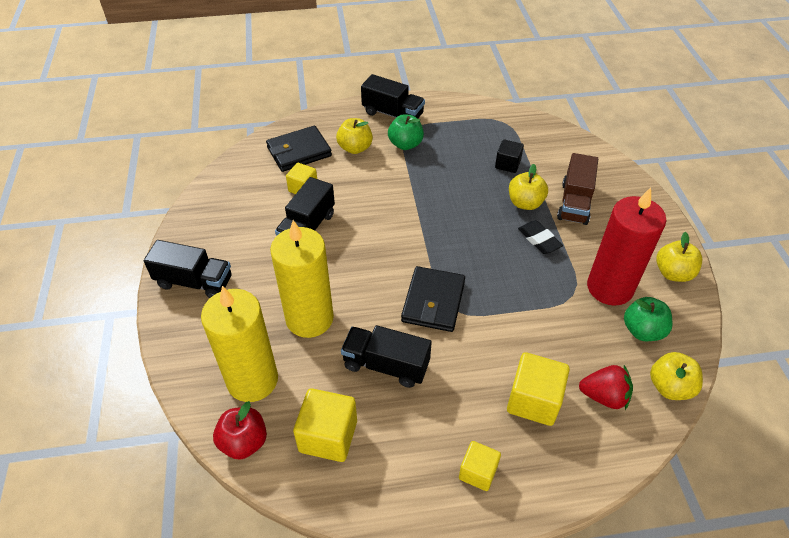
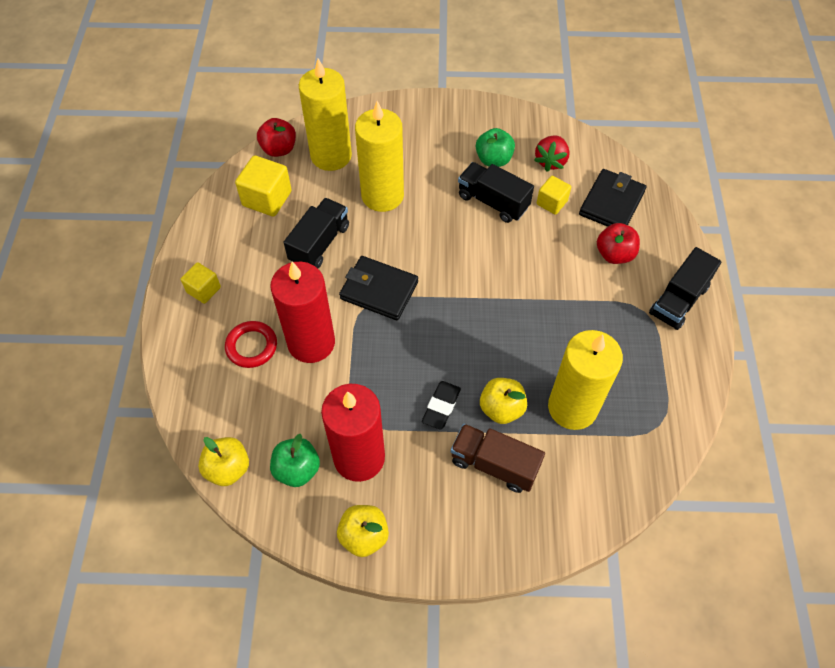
camera: 100 degrees right, 10 degrees up
(194, 282) = (441, 120): black truck -> none
(299, 152) = (611, 203): black wallet -> black wallet turned 45 degrees clockwise
(355, 148) = (614, 254): yellow apple -> red apple
(405, 144) = (618, 305): green apple -> green apple (493, 159)
(507, 164) = (572, 407): black cube -> yellow candle
(510, 347) = (311, 343): none -> red candle
(533, 400) = (251, 346): yellow cube -> red ring
(539, 240) = (441, 407): black eraser -> black eraser turned 45 degrees counterclockwise
(604, 396) = (237, 405): red strawberry -> red strawberry (551, 161)

